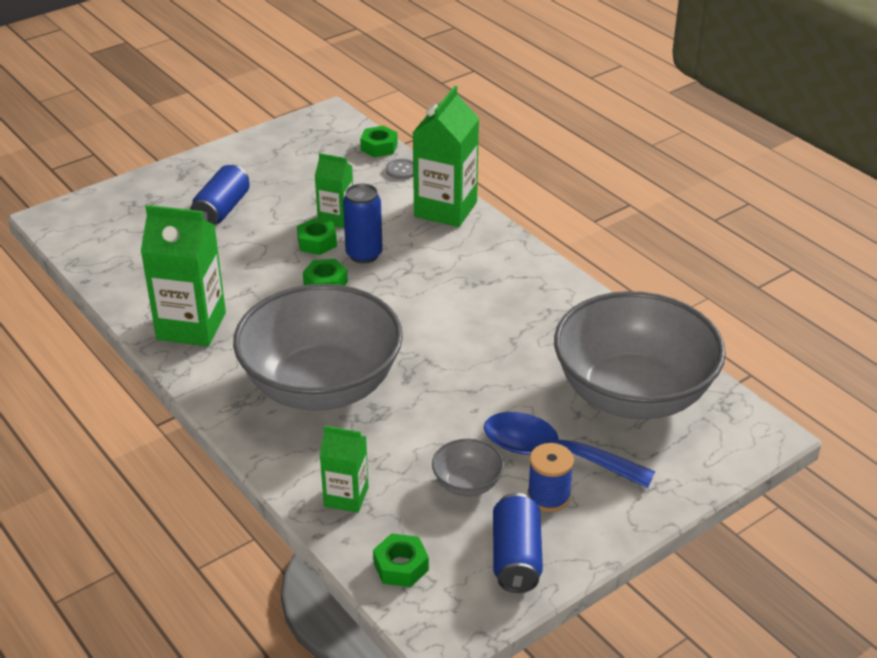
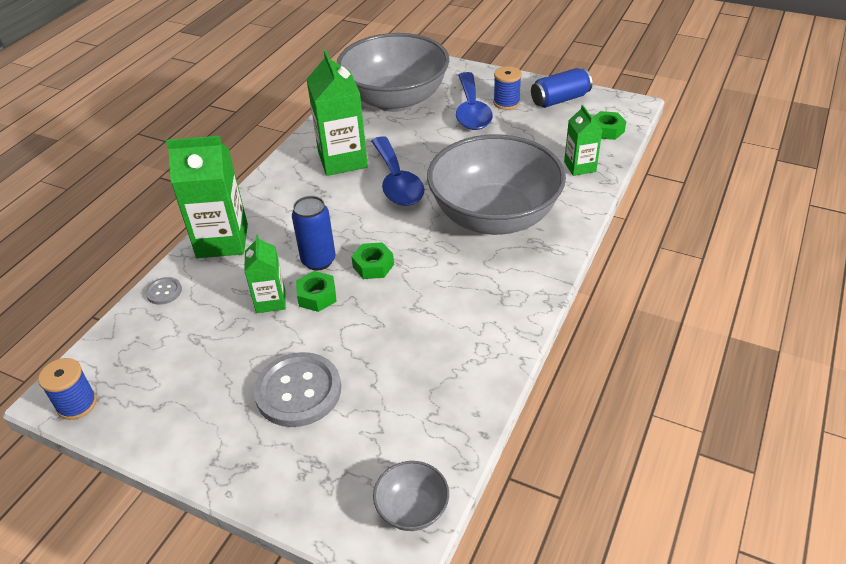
camera: 115 degrees left, 5 degrees up
(191, 326) = (487, 317): green carton -> green carton (342, 160)
(222, 209) = (298, 391): blue can -> grey button
(313, 121) = (77, 404): none -> blue spool
(379, 147) = (122, 325): green nut -> none
(447, 338) = (397, 181): none -> blue spoon
(467, 484) = (524, 130): grey bowl -> grey bowl (412, 509)

